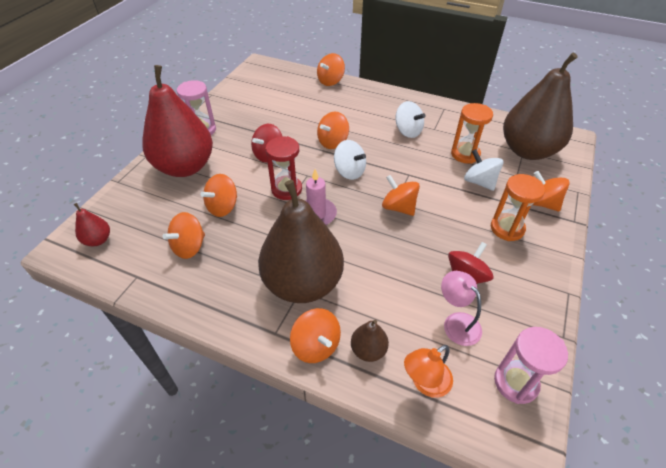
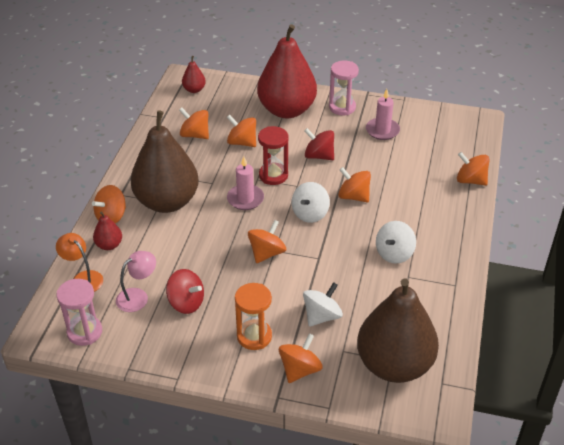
camera: 80 degrees right, 5 degrees down
(249, 112) = (382, 130): none -> pink candle
(368, 350) = (109, 245): brown pear -> red pear
(465, 154) = (367, 304): orange hourglass -> none

